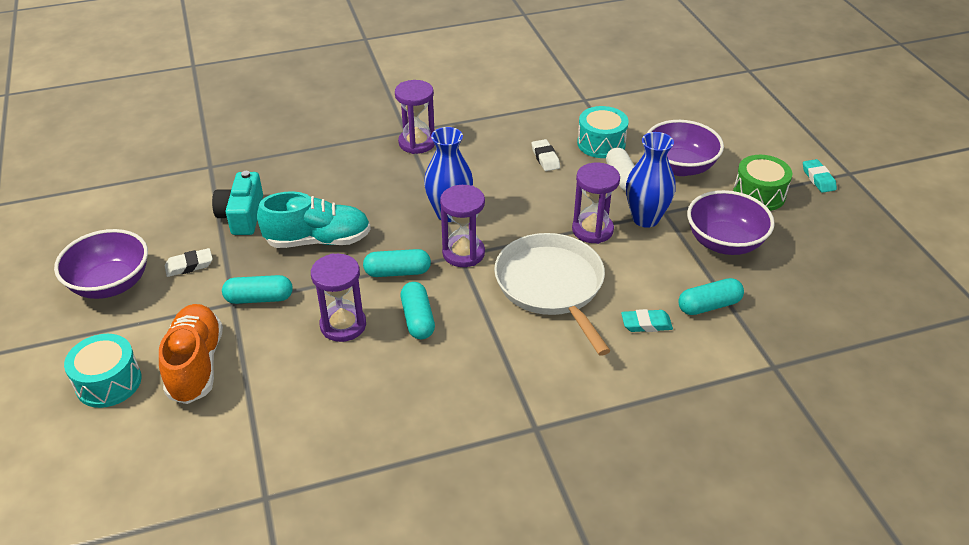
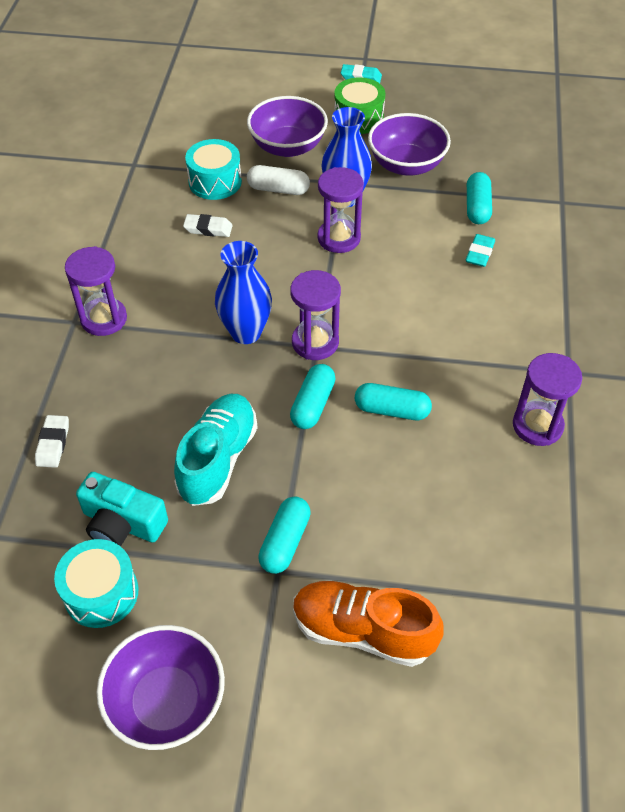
camera: 65 degrees left, 10 degrees up
(109, 382) = (348, 733): turquoise drum -> turquoise drum (101, 593)
(189, 265) = (184, 602): white eraser -> white eraser (53, 444)
(343, 325) = (368, 475): purple hourglass -> purple hourglass (537, 425)
(552, 286) = (399, 295): white pan -> none

